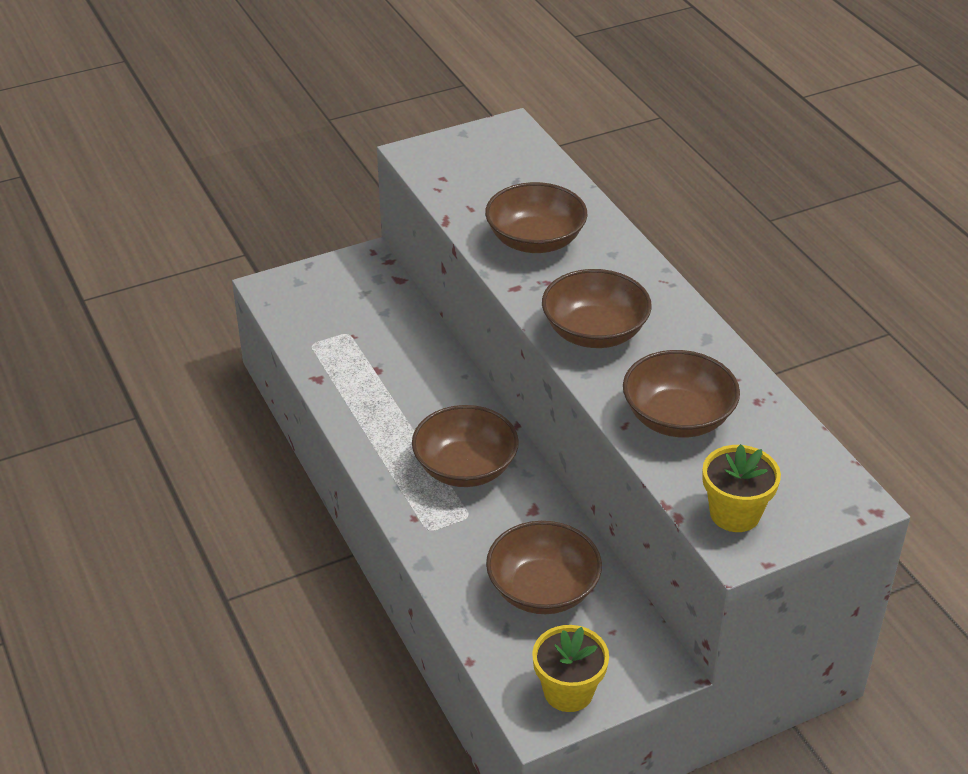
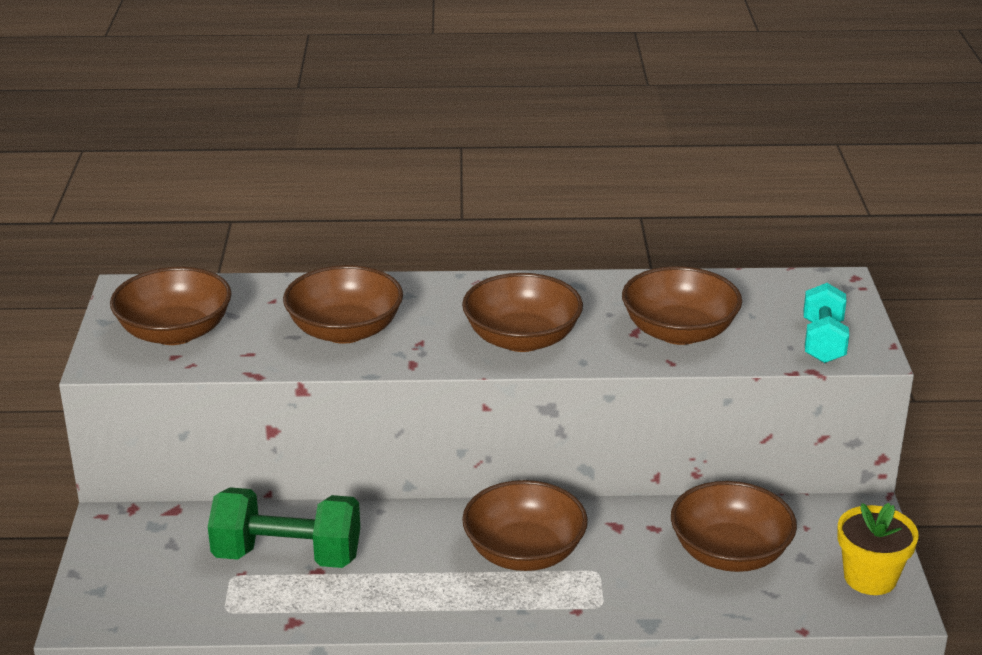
camera: 65 degrees left, 10 degrees down
(384, 350) = (287, 556): none -> green dumbbell
(472, 167) = (175, 332): none -> brown bowl
(735, 513) = (823, 342): yellow flower pot -> turquoise dumbbell

